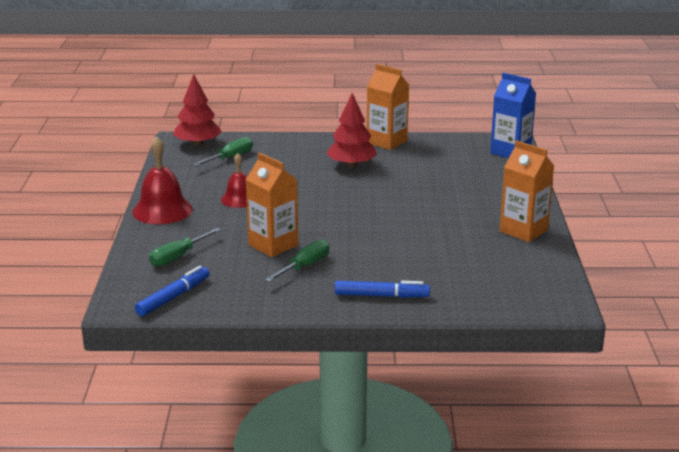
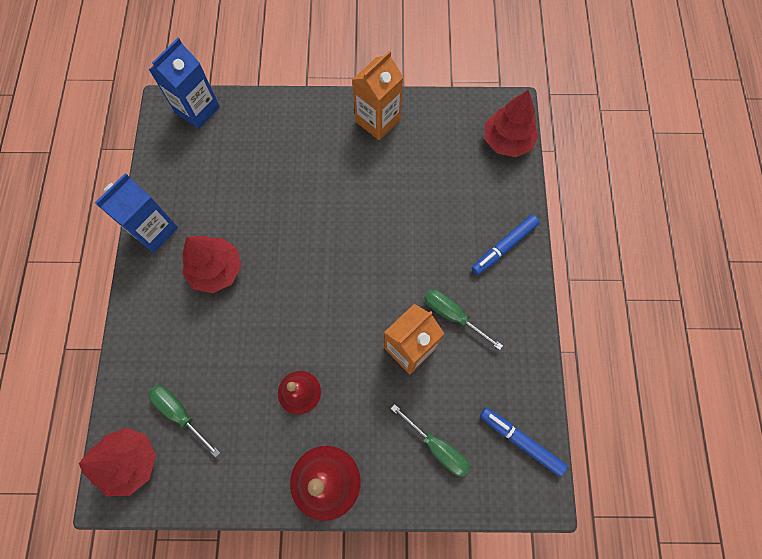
camera: 90 degrees left, 45 degrees up
(381, 296) = (504, 247): blue marker -> blue marker turned 135 degrees counterclockwise
(386, 142) = (154, 230): orange carton -> blue carton
(518, 303) = (507, 141): none -> red tree

